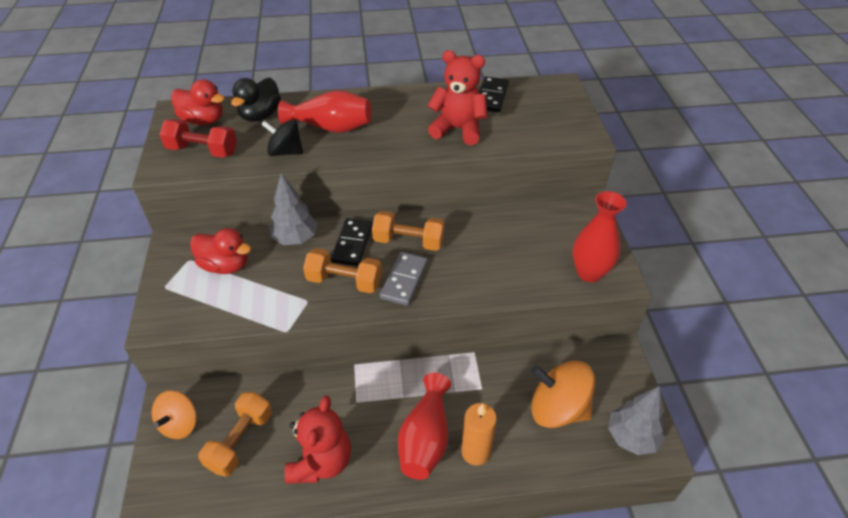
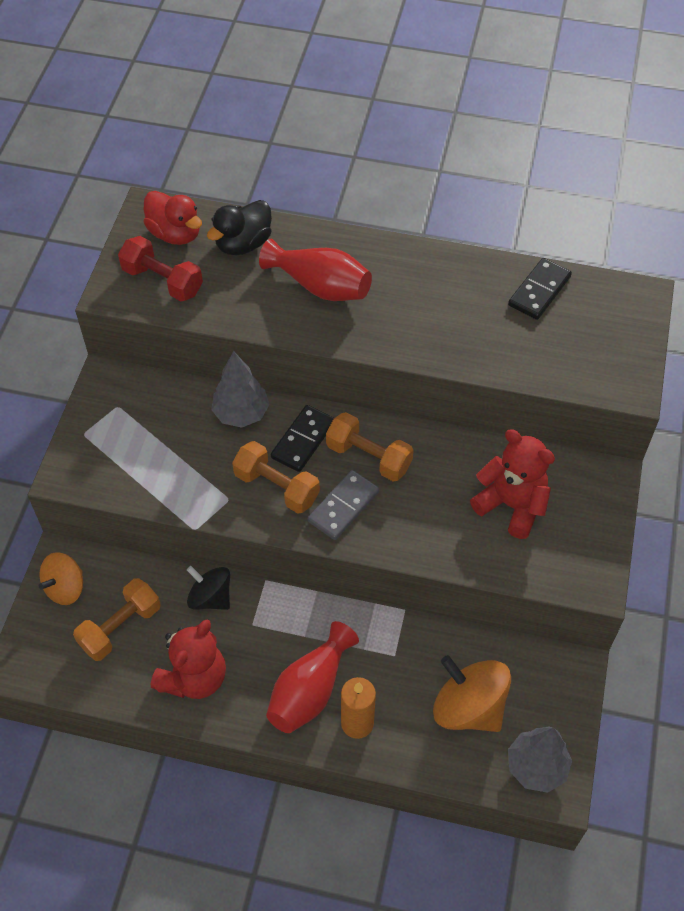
camera: 20 degrees right, 10 degrees up
(225, 265) = (154, 426): red duck -> none
(285, 152) = (255, 309): black spinning top -> black spinning top (210, 597)
(458, 129) = (472, 332): red teddy bear -> red teddy bear (511, 505)
(589, 273) = (563, 565): red vase -> none

